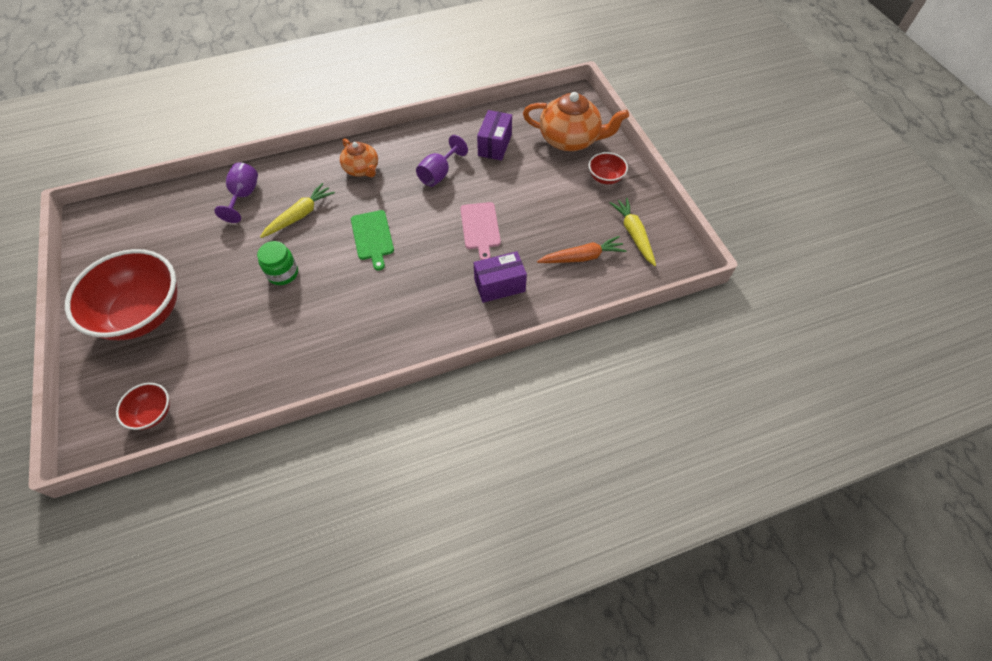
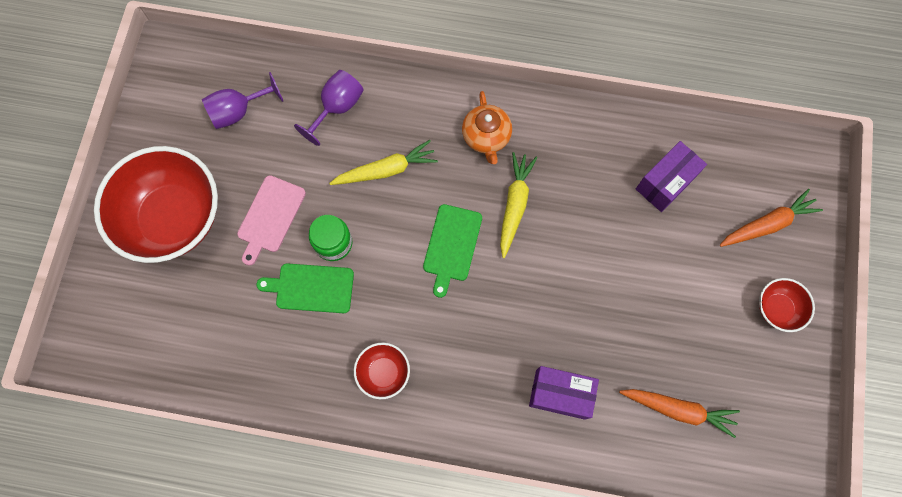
camera: 30 degrees right, 15 degrees up
(153, 413) = (139, 349): red bowl -> red bowl (383, 373)
(280, 307) = (311, 288): none -> green cutting board
(439, 174) = (573, 192): purple goblet -> purple goblet (238, 111)
(480, 228) = (581, 300): pink cutting board -> pink cutting board (270, 217)
(570, 139) = (767, 224): orange teapot -> orange carrot
(633, 234) = (761, 413): yellow carrot -> yellow carrot (514, 205)

